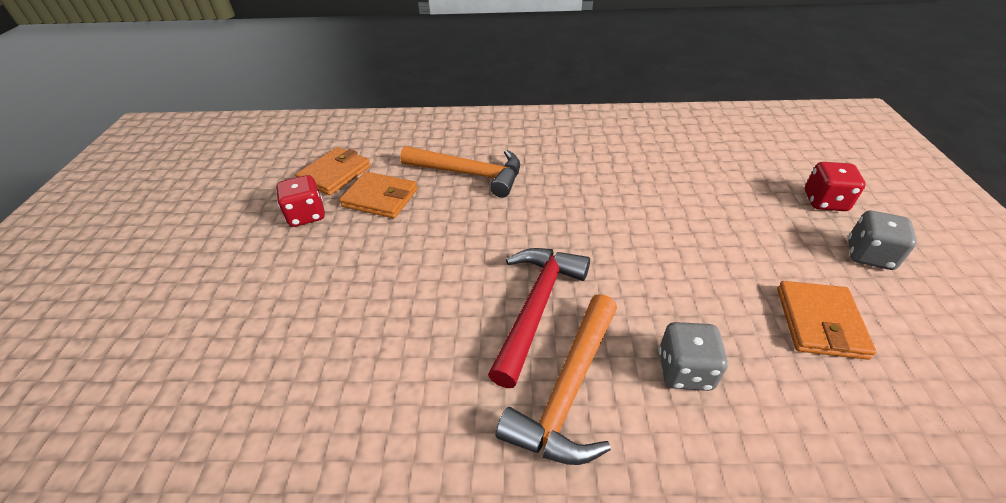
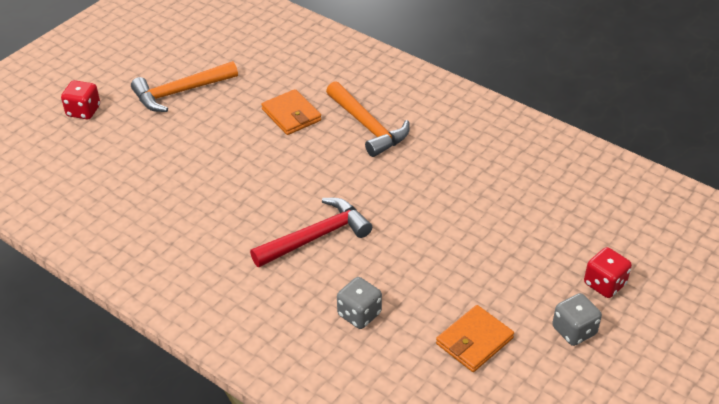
camera: 35 degrees right, 0 degrees up
(306, 215) = (236, 104): red dice -> red dice (83, 111)
(335, 174) = (278, 80): orange wallet -> none
(568, 391) = (286, 286): orange hammer -> orange hammer (180, 92)

